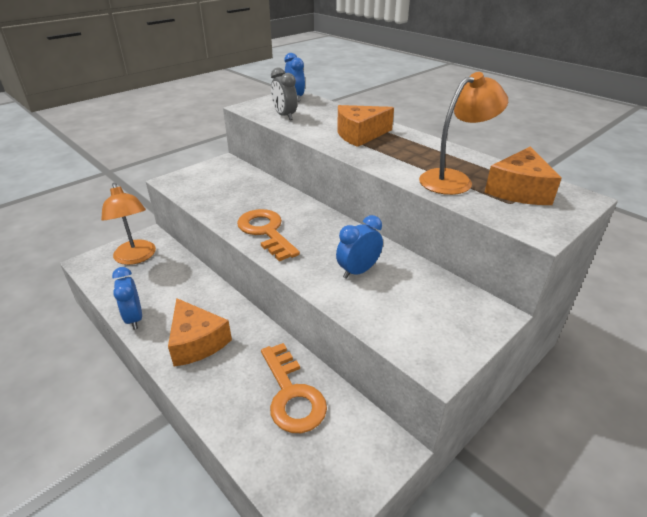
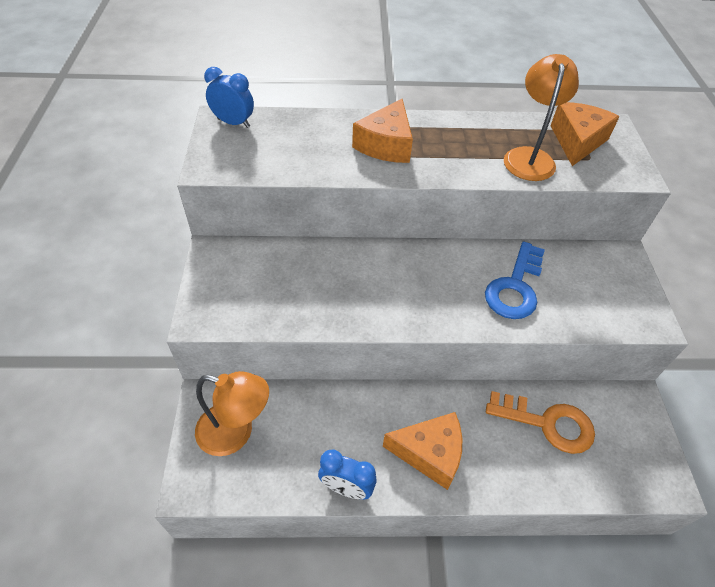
camera: 50 degrees left, 15 degrees up
(266, 232) = (396, 305): orange key -> none
(284, 116) = (274, 159): grey clock -> none
(358, 271) = (515, 287): blue clock -> blue key
(519, 190) = (577, 141): orange cheese -> orange cheese turned 135 degrees counterclockwise

